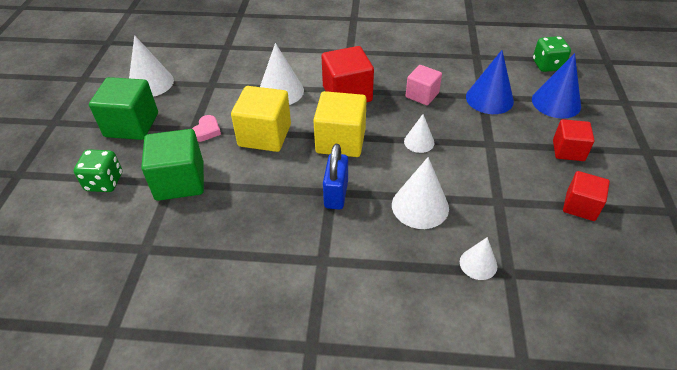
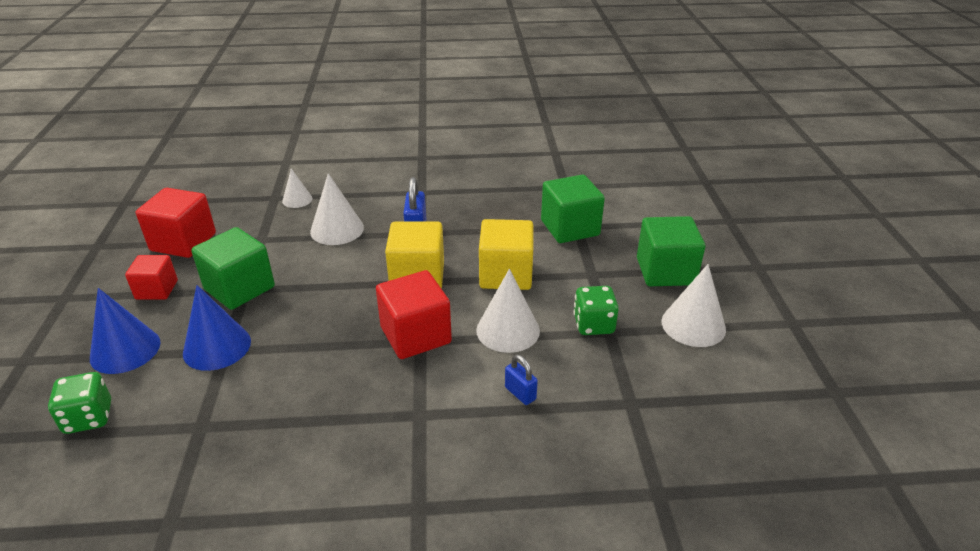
camera: 170 degrees right, 10 degrees down
(104, 182) = (640, 221): green dice -> green dice (593, 325)
(207, 131) = (574, 273): pink heart -> none
(288, 56) = (520, 393): none -> blue padlock
(419, 142) = (327, 283): white cone -> none
(422, 95) = (311, 343): pink cube -> none
(494, 145) = (239, 288): none -> green cube
(580, 206) = (183, 242): red cube -> red cube, size x1.60

